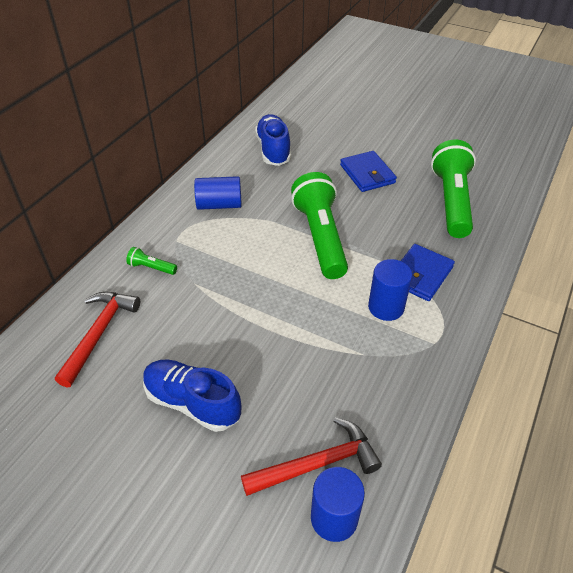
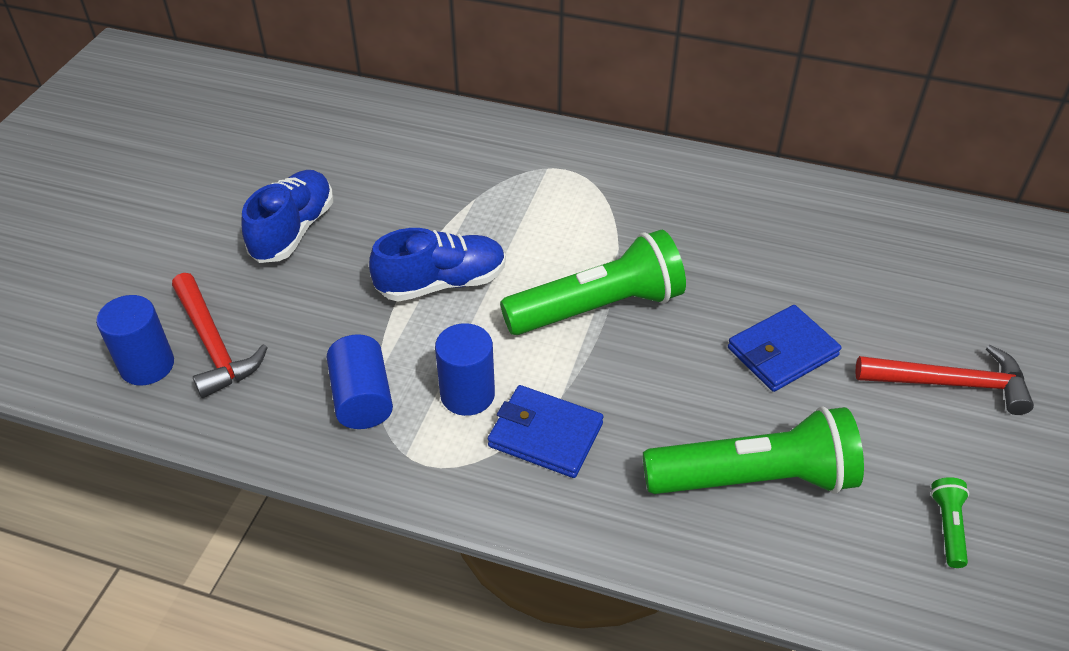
camera: 80 degrees right, 0 degrees up
(99, 333) = (382, 142): red hammer -> red hammer (950, 383)
(151, 267) = (493, 157): green flashlight -> green flashlight (947, 527)
(219, 205) = (634, 193): blue cylinder -> blue cylinder (362, 398)
(273, 150) = (793, 228): blue shoe -> blue shoe (442, 283)

